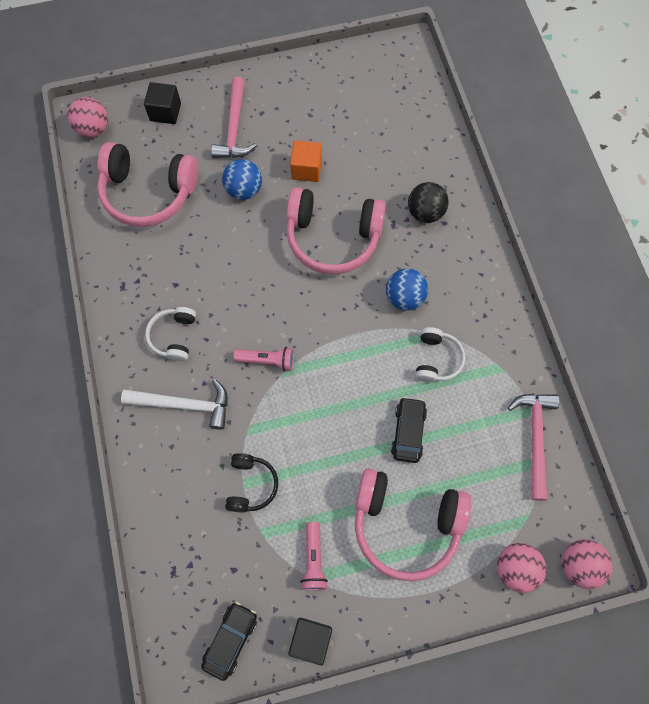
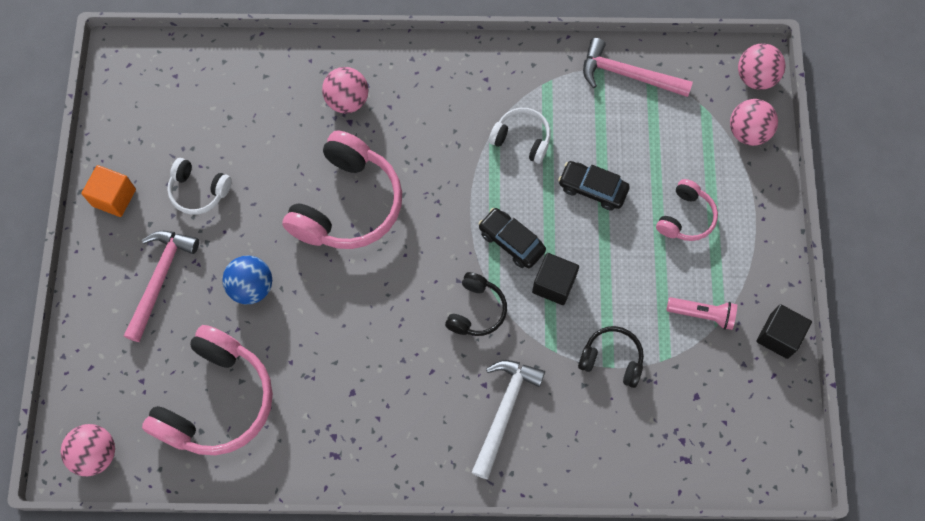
camera: 75 degrees left, 0 degrees up
(165, 112) = (104, 357): black cube -> black cube (554, 284)
(174, 336) = (418, 407): white headphones -> white headphones (199, 191)
(230, 640) = (765, 414): black car -> black car (511, 241)
(234, 128) = (160, 279): pink hammer -> pink hammer turned 90 degrees counterclockwise
(267, 361) = (476, 310): pink flashlight -> black headphones
(306, 169) = (248, 210): orange cube -> orange cube (114, 197)
(404, 297) = (443, 150): blue ball -> none
(406, 524) = (685, 217): pink headphones -> pink headphones, size x0.52
(425, 212) = (347, 100): black ball -> pink ball

